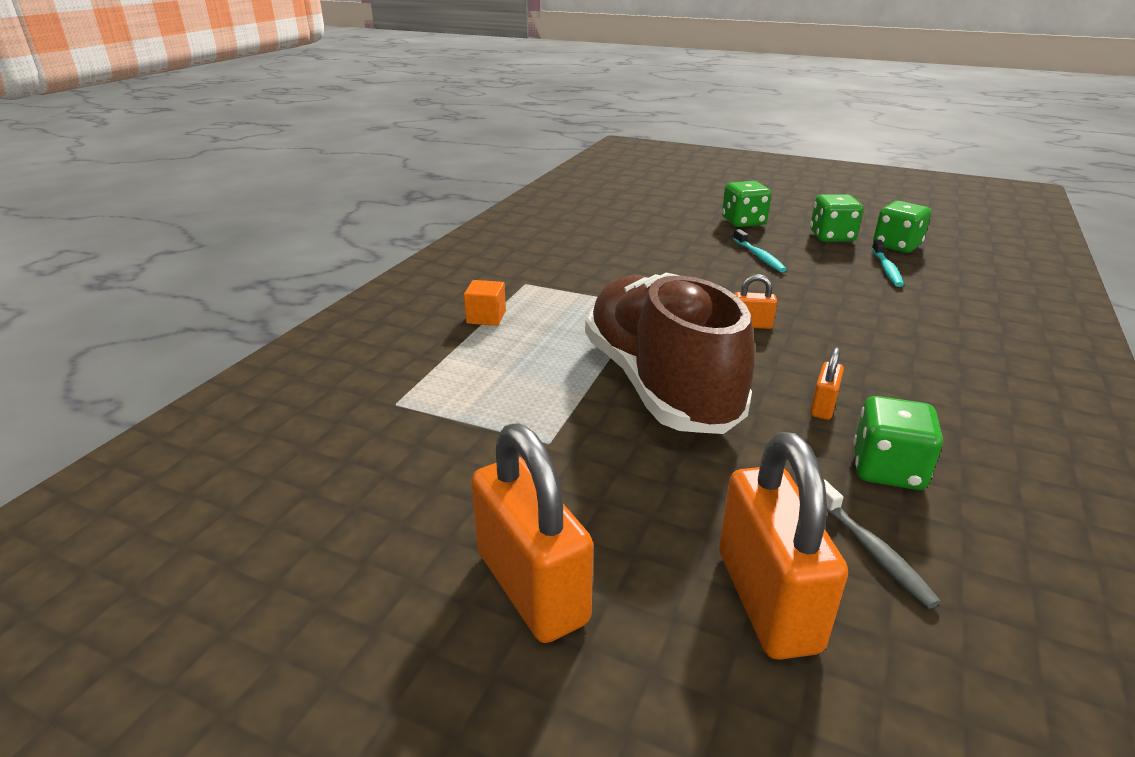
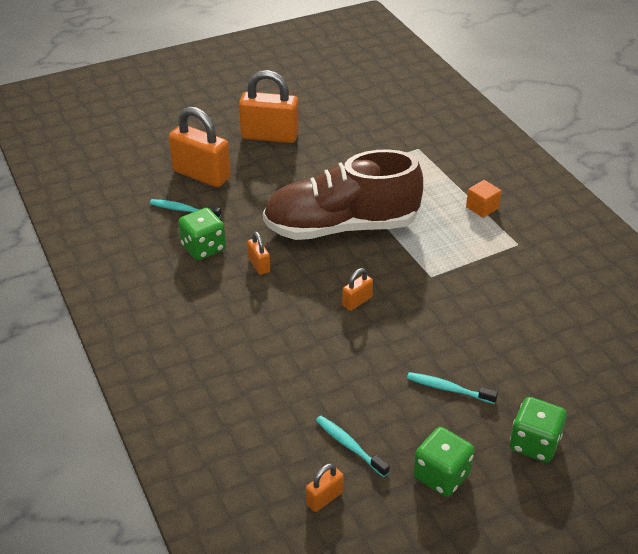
camera: 130 degrees right, 10 degrees up
(659, 384) = (341, 227): brown shoe -> brown shoe turned 150 degrees clockwise
(872, 551) = (183, 210): grey toothbrush -> turquoise toothbrush
(896, 246) = (379, 503): green dice -> none
(939, 261) = (324, 498): none -> orange padlock

